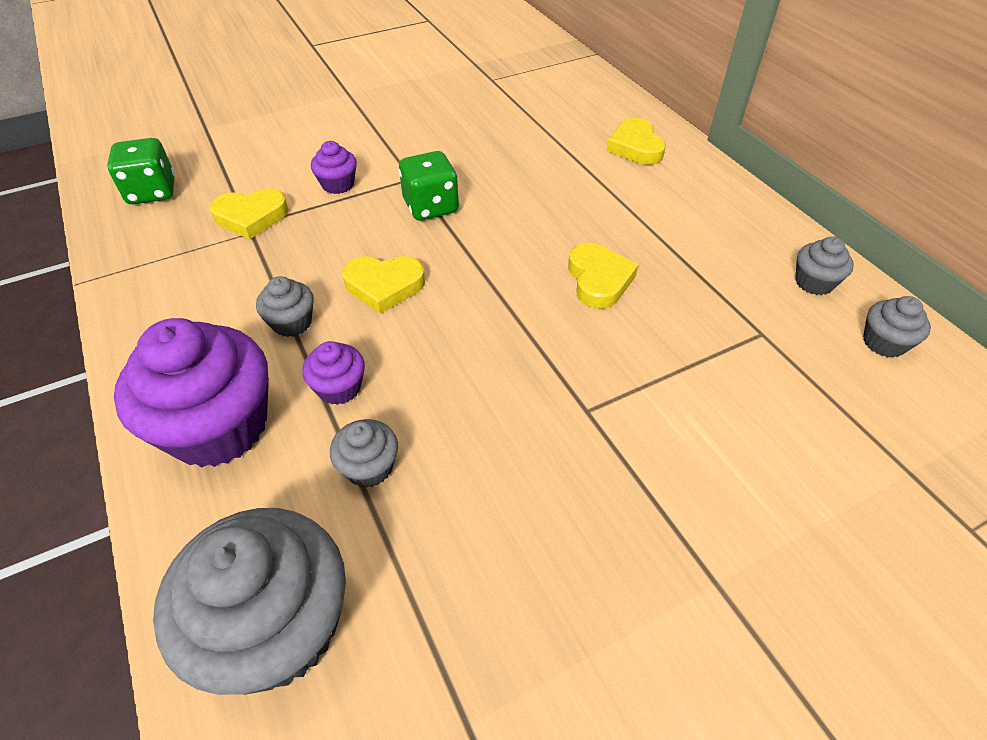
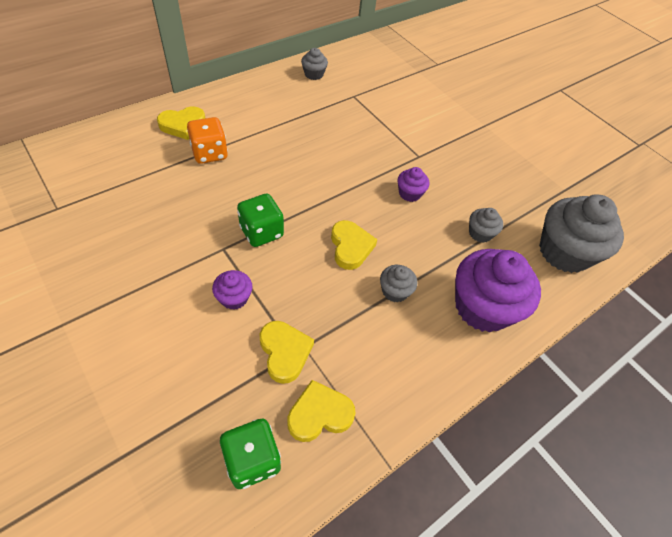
camera: 105 degrees left, 5 degrees up
(339, 388) = (437, 255): purple cupcake -> purple cupcake (409, 193)
(580, 168) = (209, 153): none -> orange dice
(598, 280) = (326, 148): yellow heart -> yellow heart (319, 414)
(884, 342) = (351, 62): grey cupcake -> none

